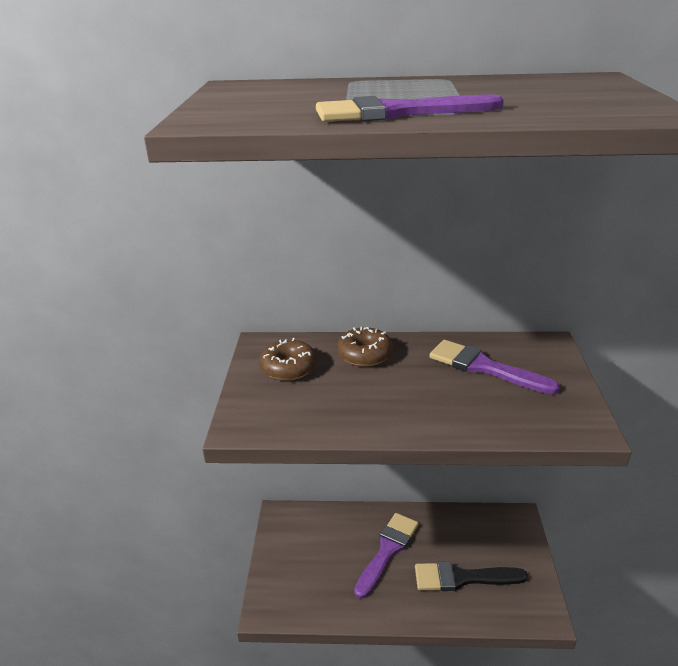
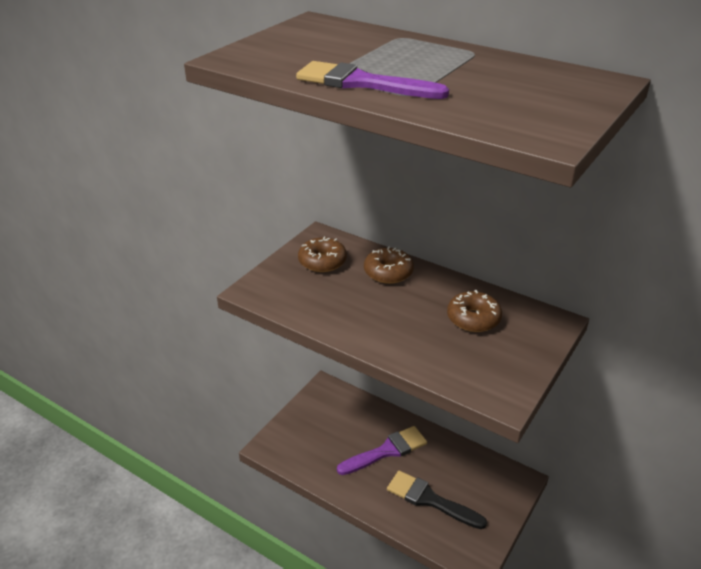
camera: 30 degrees right, 5 degrees up
(484, 367) = (473, 319): purple brush -> brown donut

